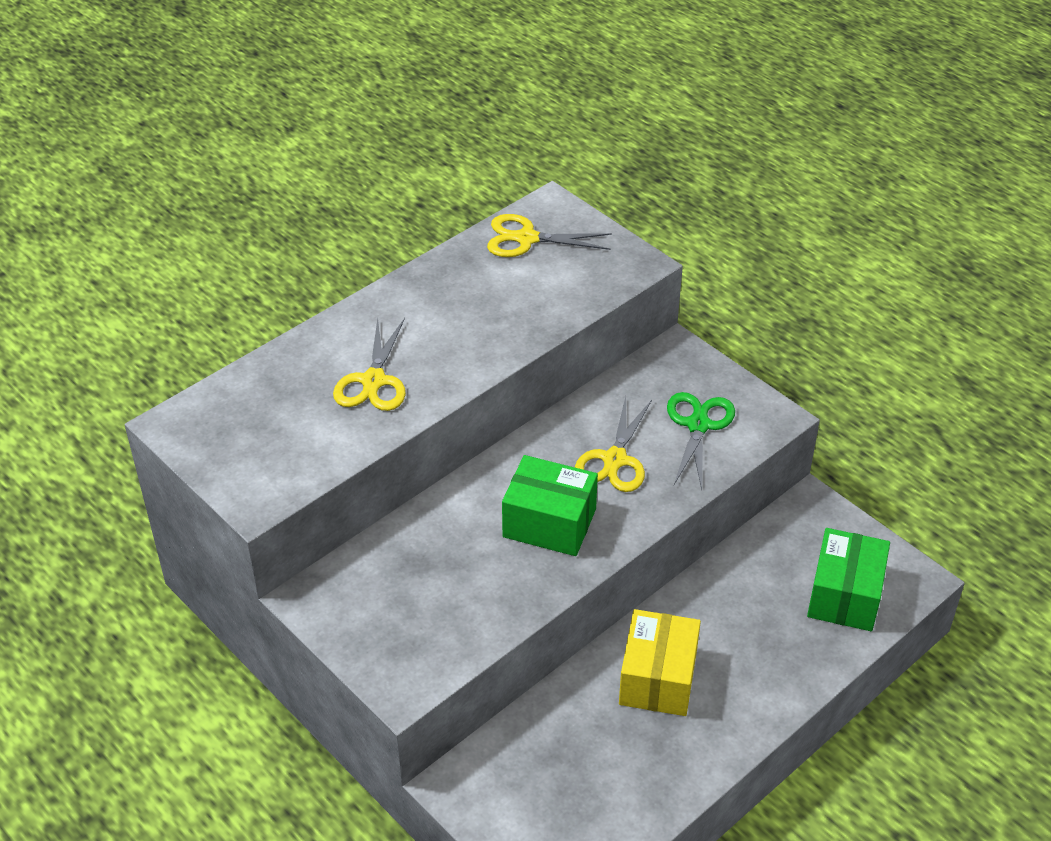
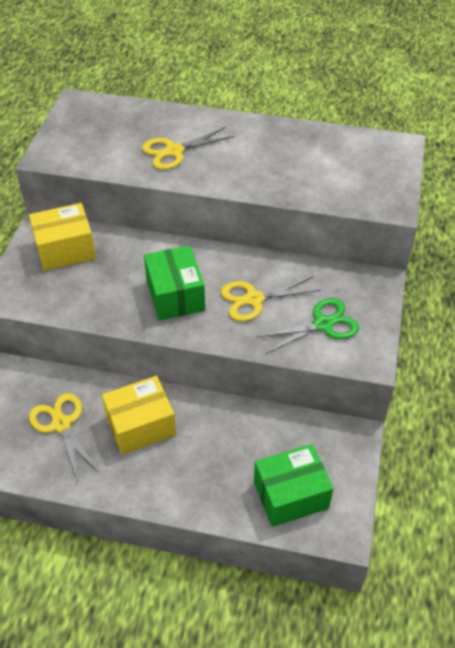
camera: 55 degrees right, 5 degrees up
(375, 589) = (65, 250): none -> yellow box
(526, 238) = (358, 150): yellow scissors -> yellow scissors (61, 424)

